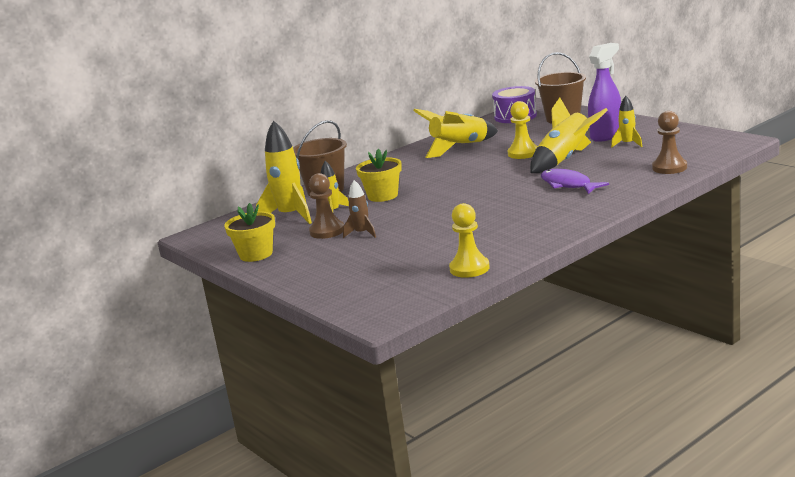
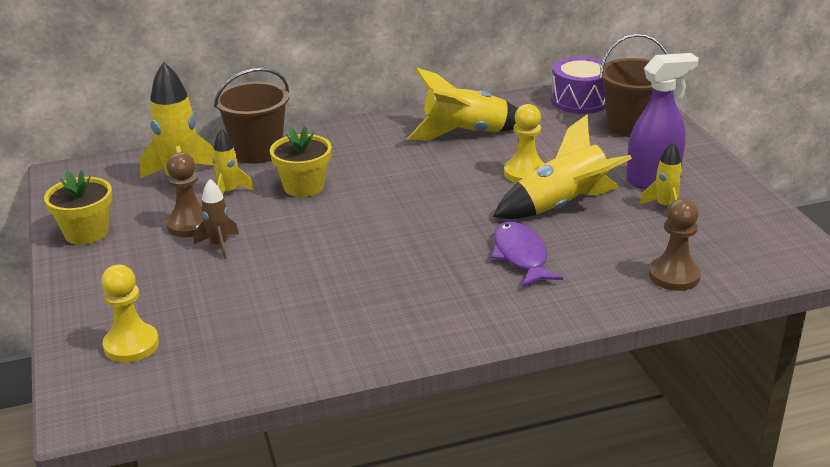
camera: 20 degrees right, 10 degrees up
(469, 268) = (263, 366): yellow pawn -> yellow pawn (131, 345)

